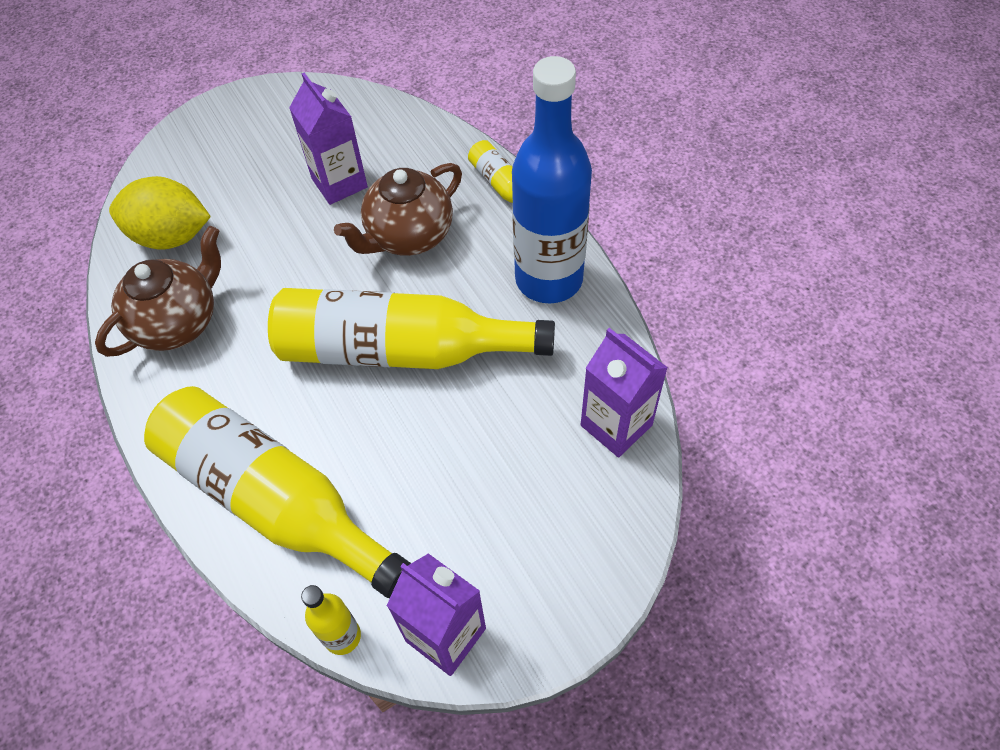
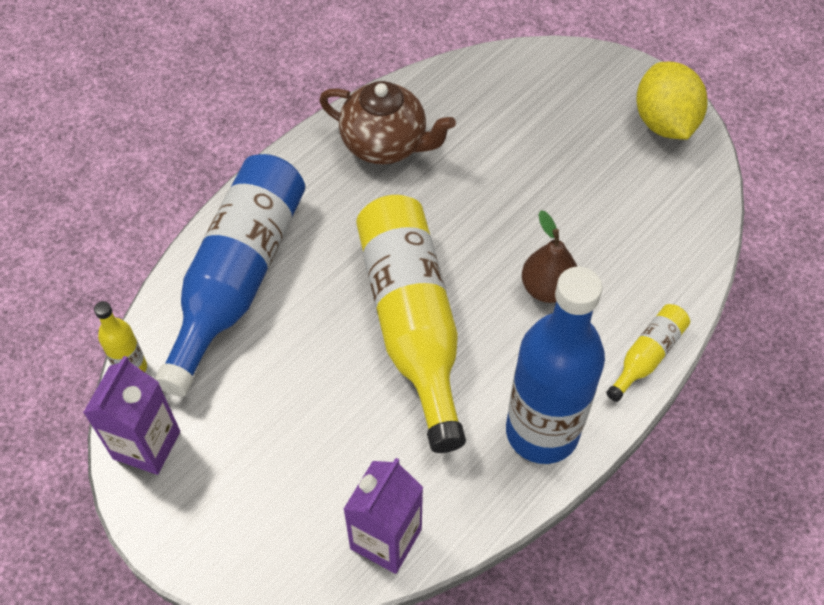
camera: 70 degrees right, 0 degrees up
(171, 236) = (473, 103): yellow lemon -> yellow lemon (664, 123)
(274, 499) = (238, 277): yellow bottle -> blue bottle
(339, 183) = (589, 208): purple carton -> none
(408, 236) = (547, 288): brown teapot -> brown pear

